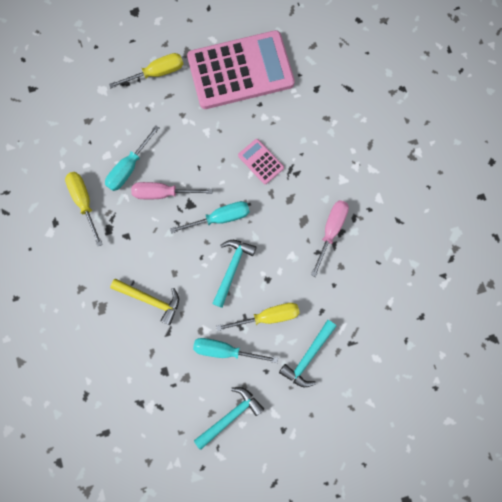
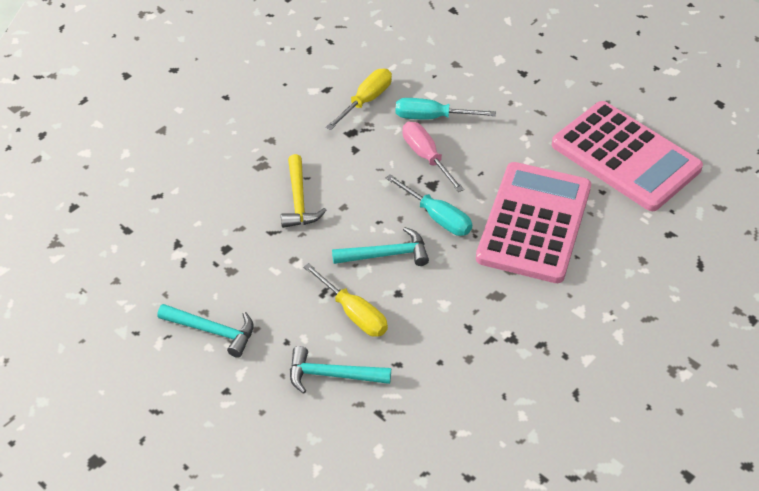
camera: 60 degrees right, 30 degrees down
(156, 73) = (556, 91): yellow screwdriver -> none
(225, 350) = (286, 291): turquoise screwdriver -> none
(260, 161) = (534, 223): pink calculator -> pink calculator, size x2.39
(330, 231) = (505, 327): pink screwdriver -> none

